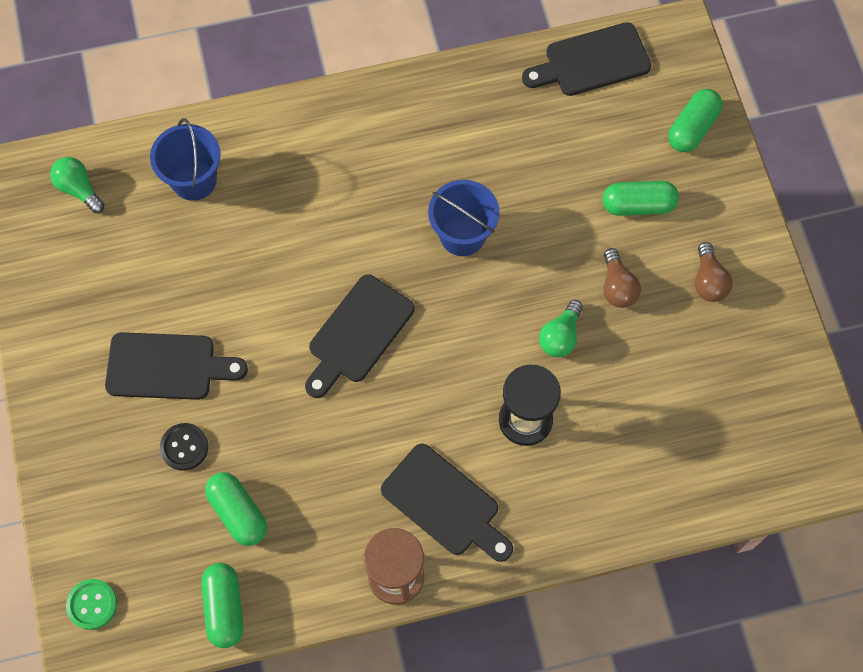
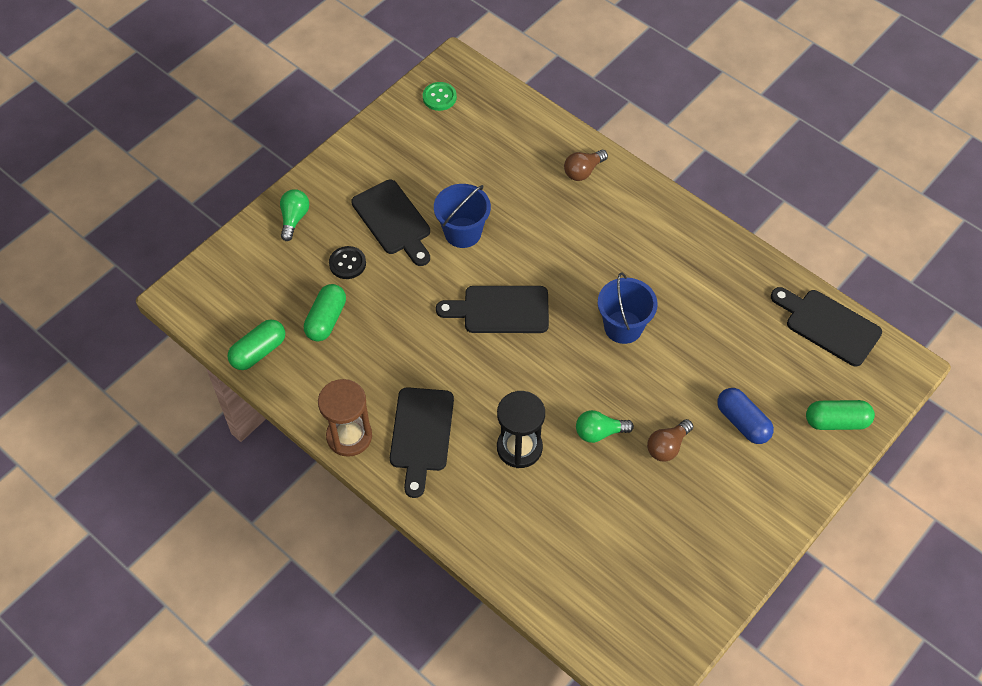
camera: 55 degrees right, 10 degrees down
(79, 189) = (472, 102): green light bulb -> green light bulb (294, 219)
(92, 604) = (211, 280): green button -> green button (439, 97)
(194, 180) = (530, 155): blue bucket -> blue bucket (463, 232)
(638, 205) = (742, 422): green capsule -> blue capsule
(708, 281) = (724, 504): brown light bulb -> brown light bulb (583, 171)

